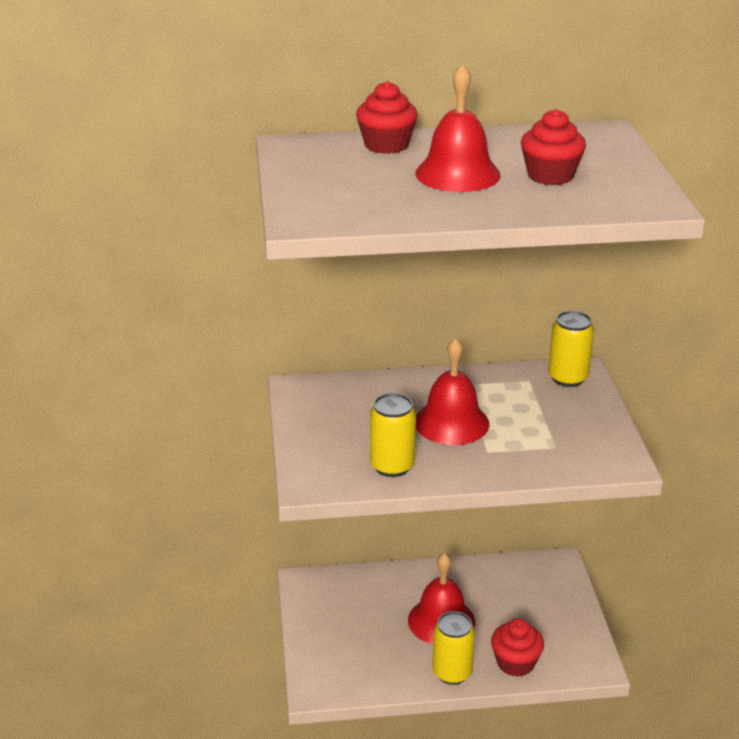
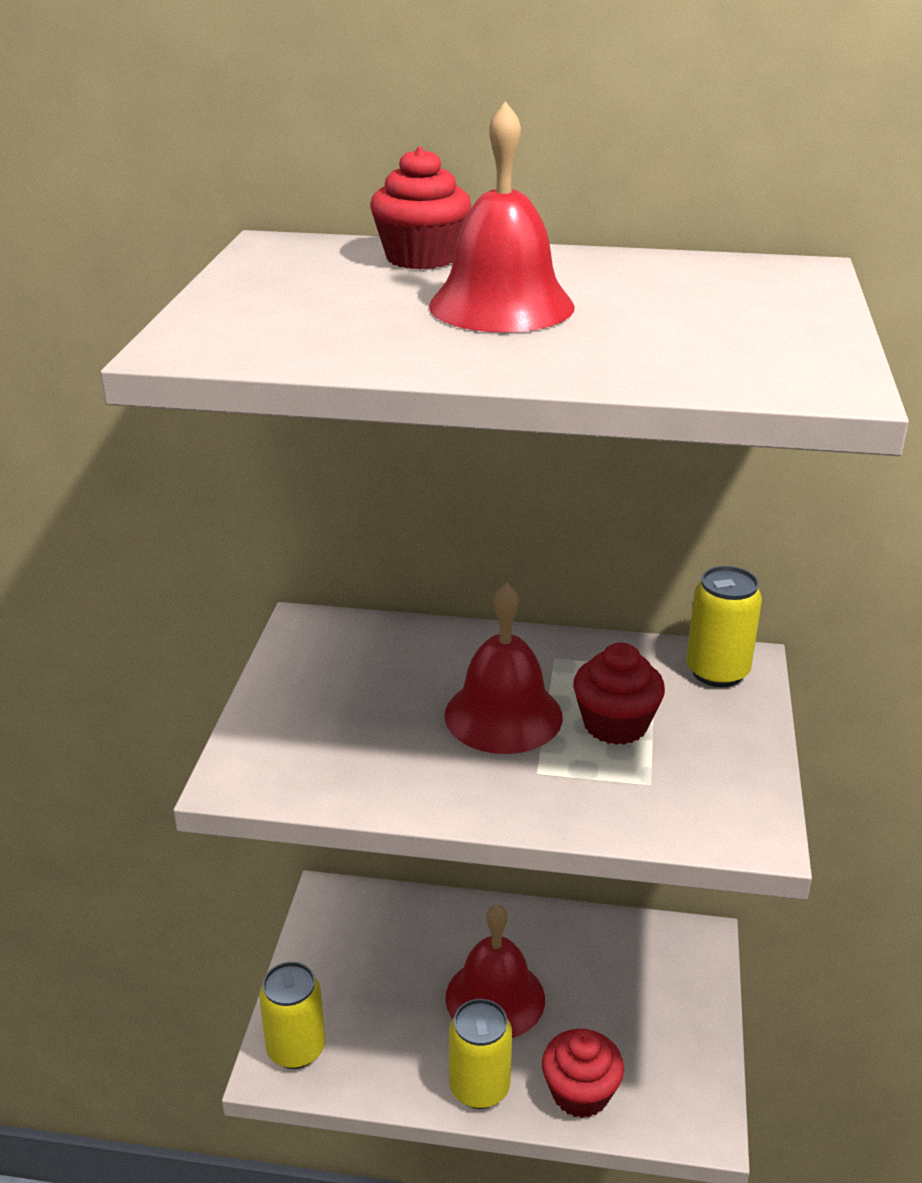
camera: 15 degrees right, 0 degrees up
(392, 466) = (377, 772): yellow can -> yellow can (296, 1049)
(550, 175) = (658, 322): red cupcake -> red cupcake (615, 724)

